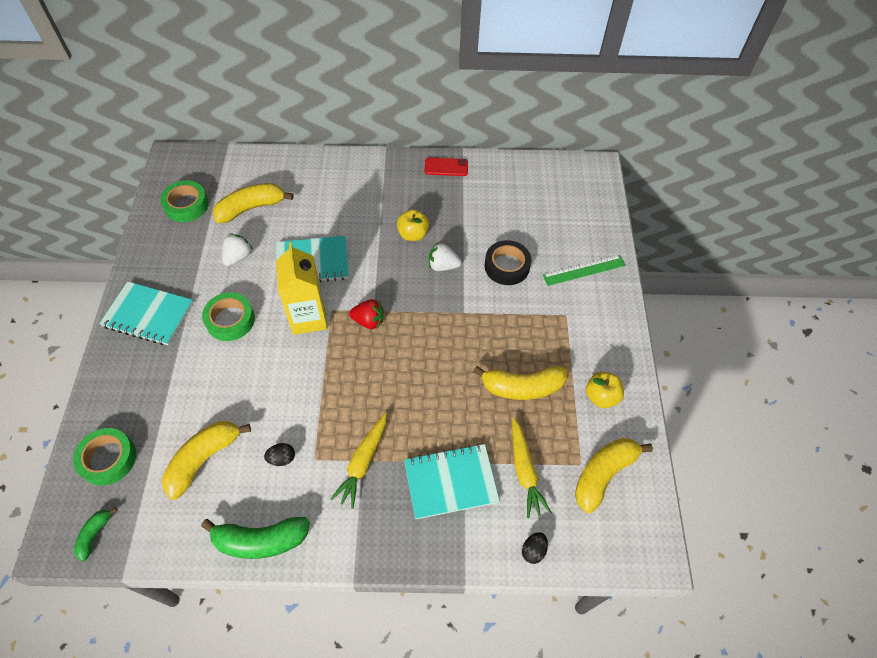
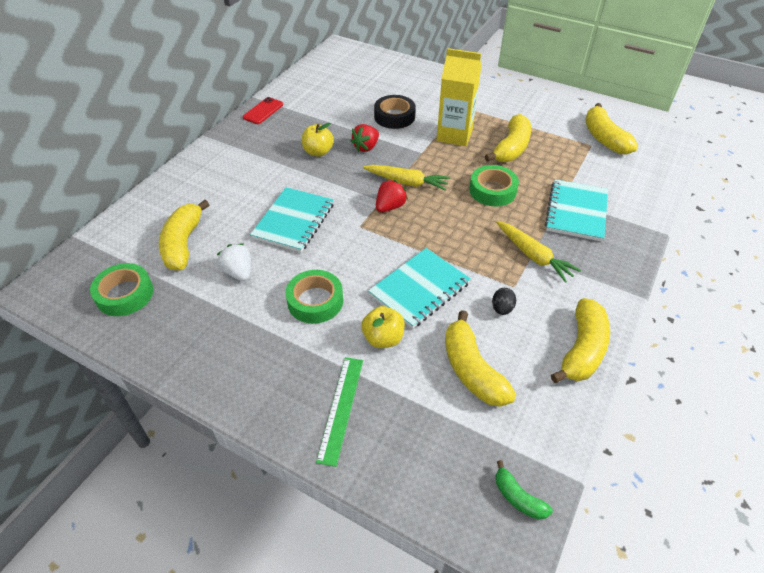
camera: 60 degrees left, 10 degrees down
(108, 459) = (425, 460): green tape -> green tape (492, 190)
(148, 315) = (252, 370): turquoise notebook -> turquoise notebook (419, 289)
(261, 540) = (582, 349): green banana -> yellow banana
(308, 317) = (356, 243): yellow carton -> yellow carton (454, 135)
(443, 266) = (366, 147): white strawberry -> red strawberry
(524, 471) = (584, 172): yellow carrot -> yellow carrot (407, 182)
(533, 550) = (651, 190): black egg -> none
(584, 270) = (427, 85): green ruler -> green ruler (340, 408)
(601, 396) = (541, 117): yellow apple -> yellow apple (383, 338)

